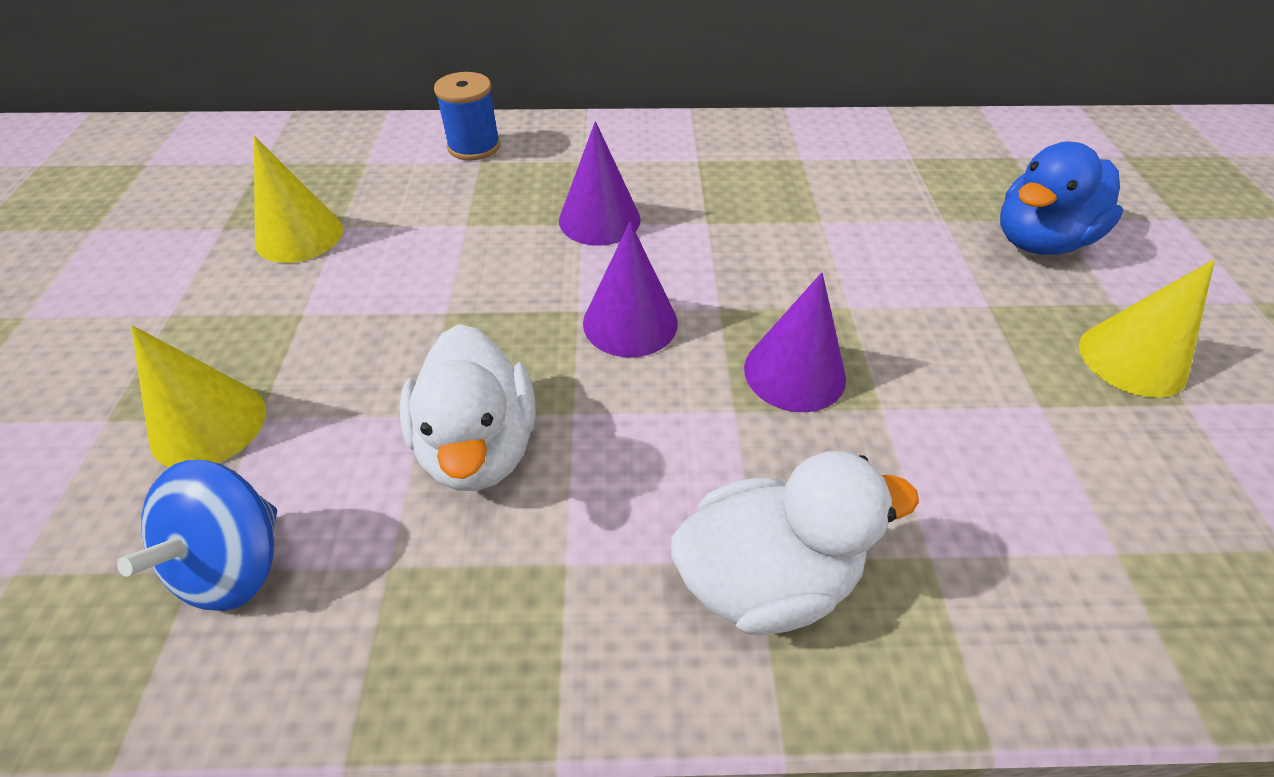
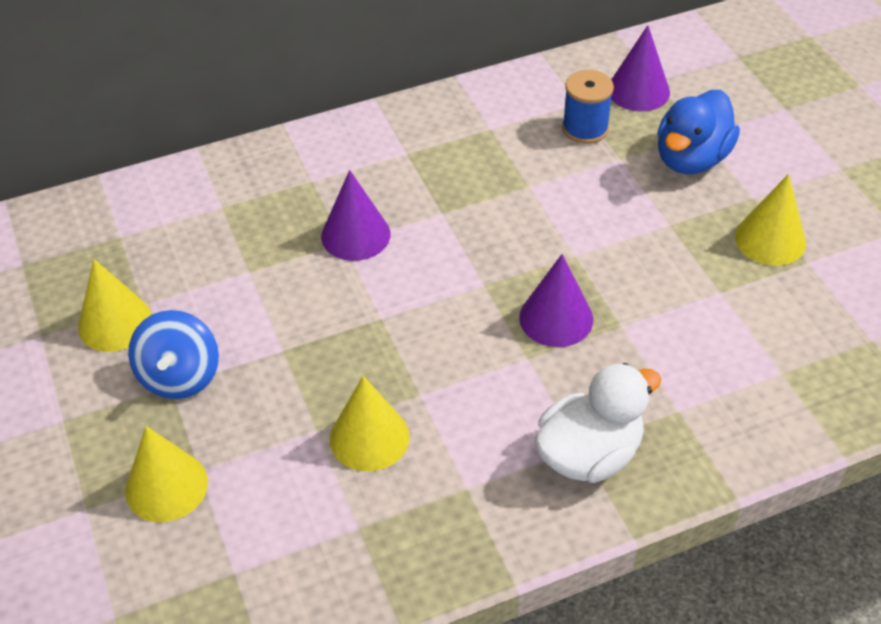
camera: 20 degrees left, 0 degrees up
(235, 563) = (258, 559): blue spinning top -> blue spinning top (180, 376)
(474, 147) = (206, 193): blue spool -> blue spool (585, 128)
(479, 446) = (369, 437): white duck -> yellow cone
(630, 322) = (425, 316): purple cone -> purple cone (638, 91)

